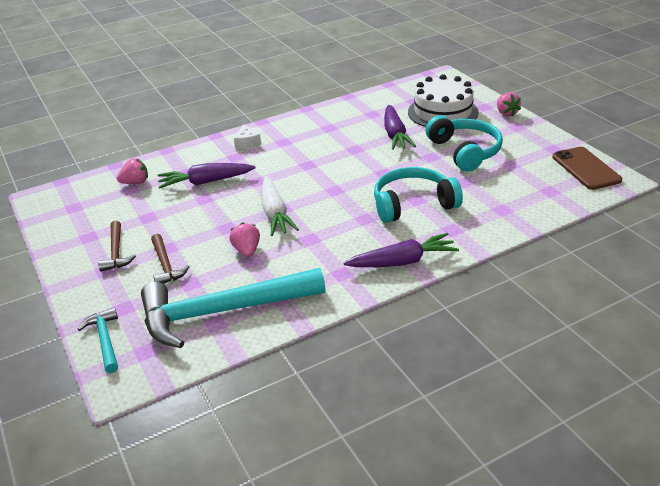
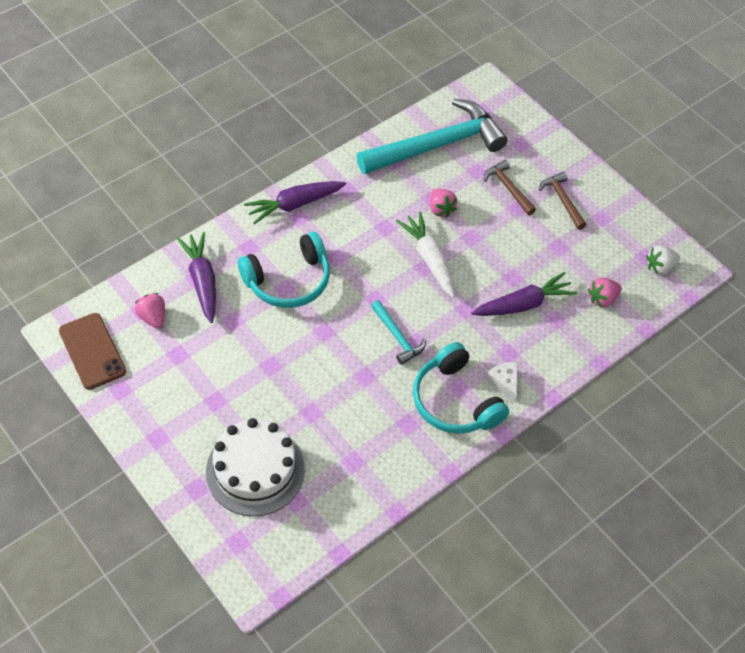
camera: 165 degrees right, 20 degrees up
(68, 200) = (660, 267): none -> white strawberry
(105, 340) = (518, 116): turquoise hammer -> turquoise hammer (397, 337)
(395, 135) = (317, 410): purple carrot -> purple carrot (202, 281)
(465, 151) = (229, 378): turquoise headphones -> turquoise headphones (454, 401)
(506, 113) = (167, 471): pink strawberry -> pink strawberry (153, 317)

